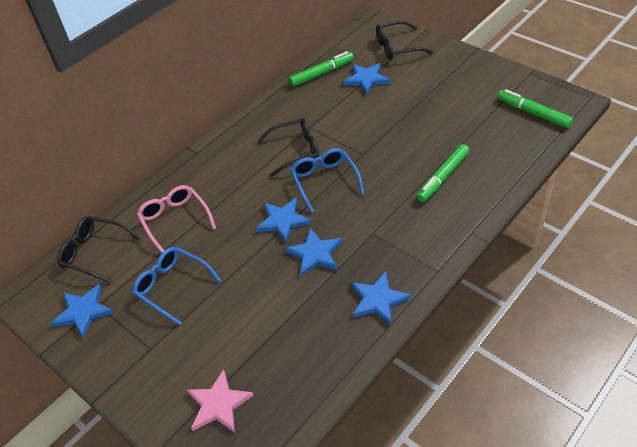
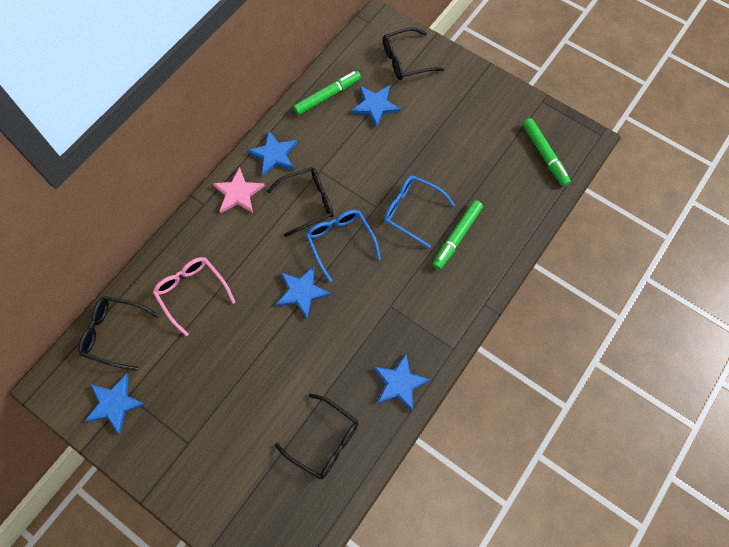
camera: 10 degrees left, 20 degrees up
(172, 286) = (200, 372): blue glasses -> blue glasses (412, 211)
(218, 404) = (260, 500): pink star -> pink star (238, 193)
(294, 350) = (324, 441): none -> black glasses
(315, 254) = (336, 331): blue star -> blue star (274, 155)
(533, 113) = (545, 155): green marker -> green marker turned 150 degrees counterclockwise

